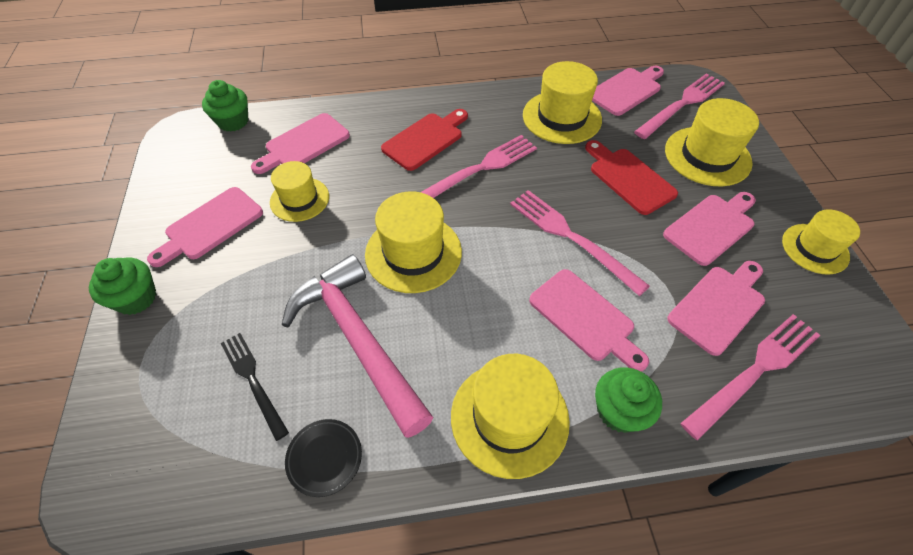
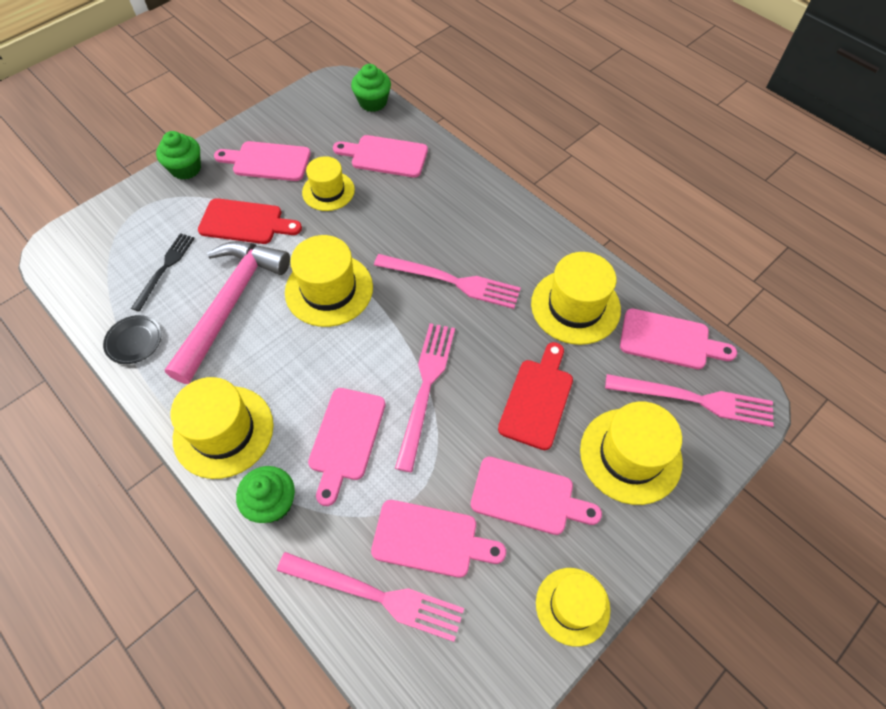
camera: 55 degrees right, 5 degrees up
(425, 139) = (456, 226): red cutting board -> red cutting board (245, 222)

